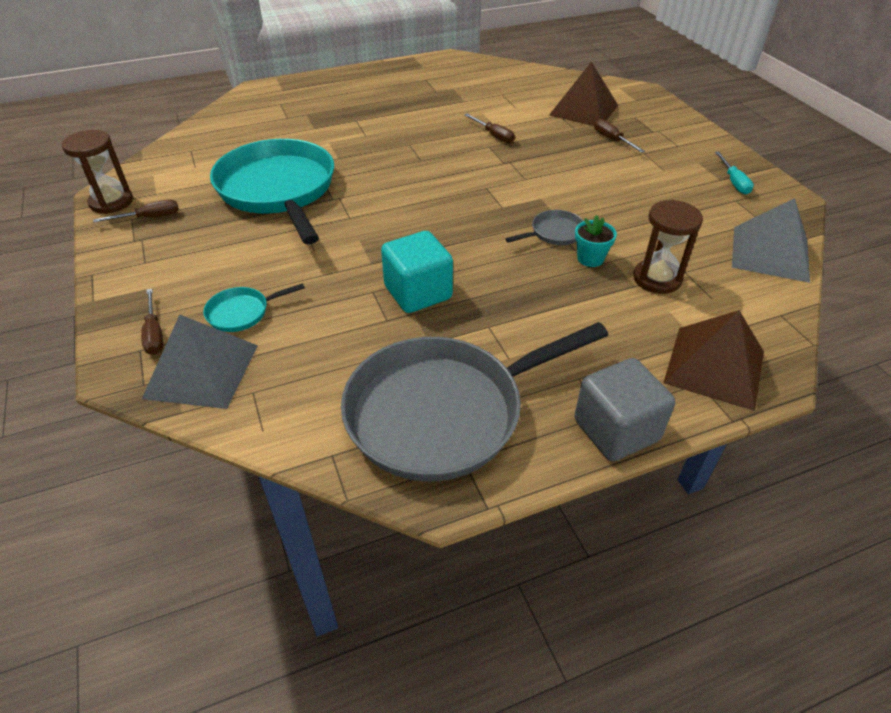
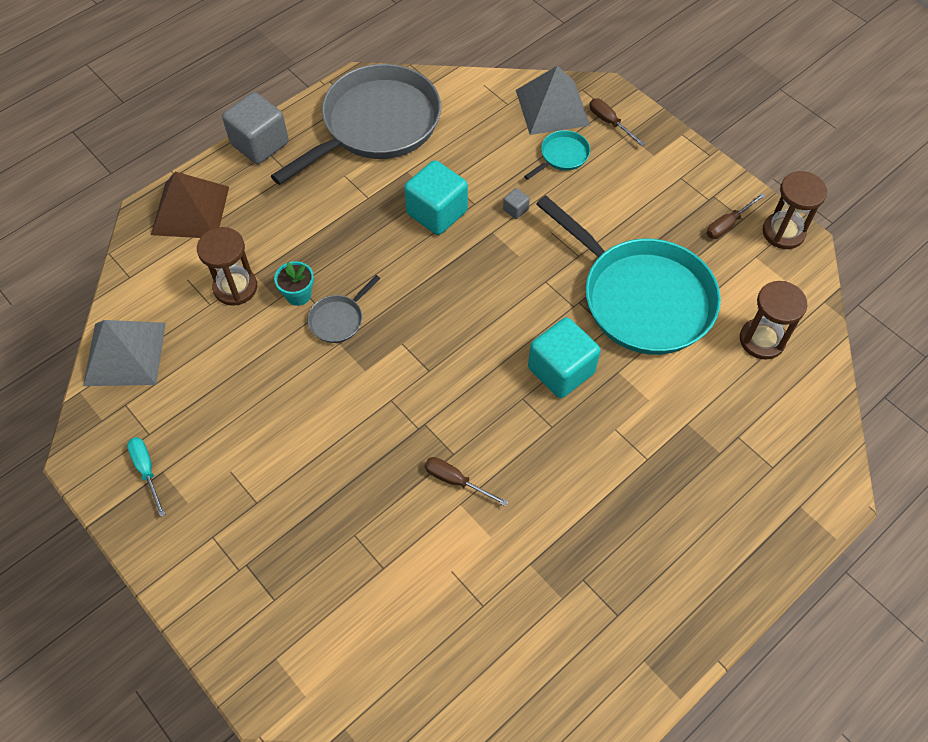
camera: 160 degrees right, 15 degrees up
(215, 151) = (762, 340): none -> brown hourglass
(334, 275) = (515, 209): none -> grey cube
(380, 166) = (561, 370): none -> turquoise cube
(584, 110) = (350, 595): brown pyramid -> none
(612, 139) = (300, 522): brown screwdriver -> none

